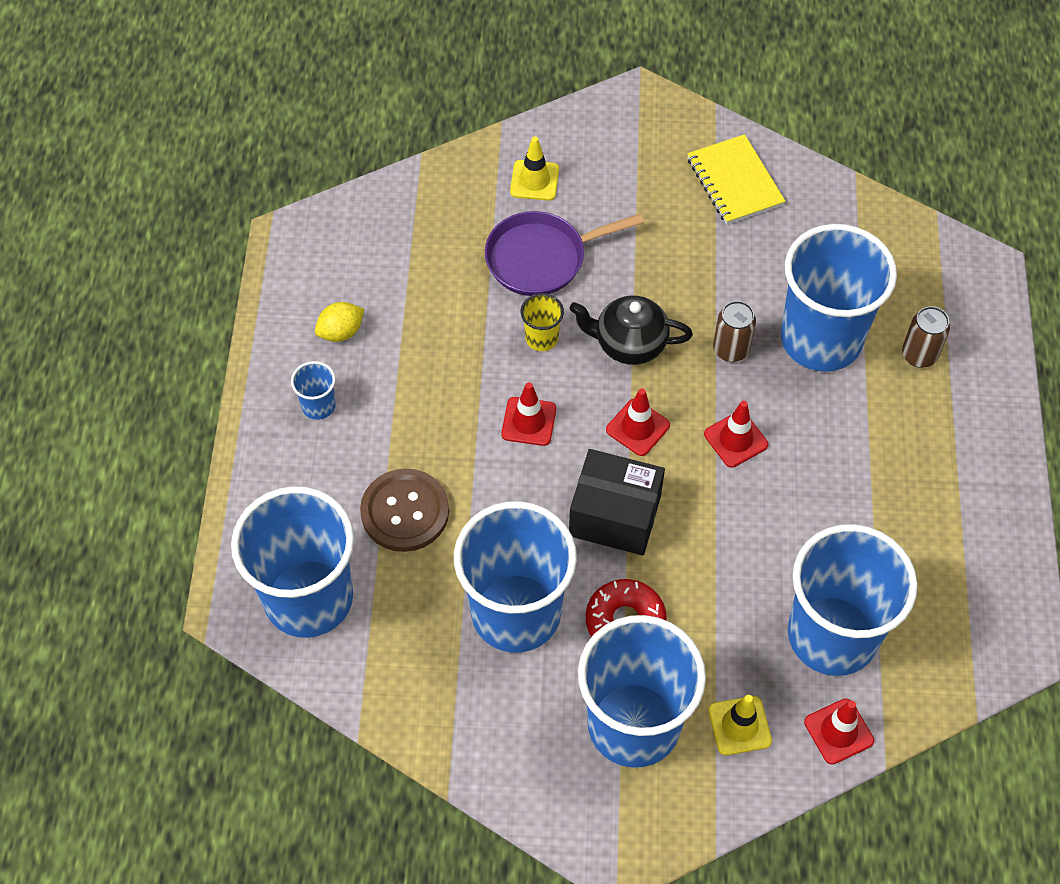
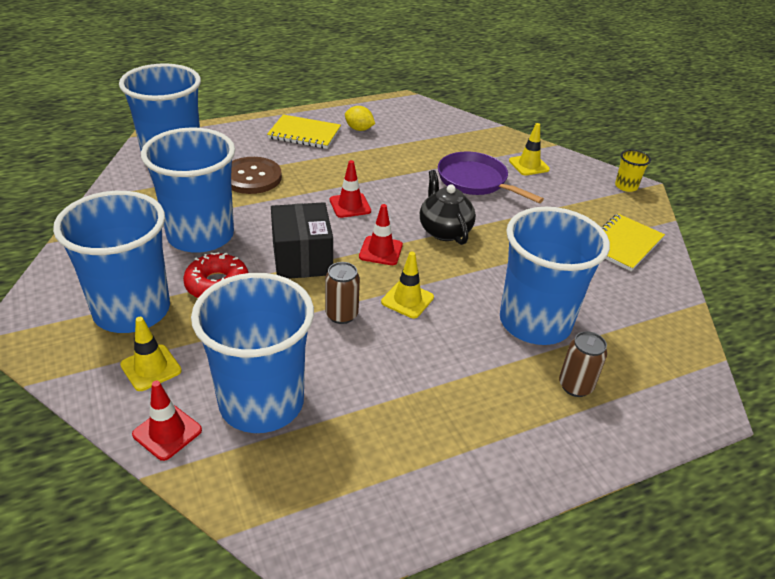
camera: 60 degrees right, 20 degrees down
(318, 406) = (304, 134): blue cup -> yellow notebook
(541, 338) = (416, 195): yellow cup -> yellow cup (626, 186)
(731, 349) = (482, 278): brown can -> brown can (341, 315)
(736, 439) = (407, 300): red traffic cone -> yellow traffic cone

